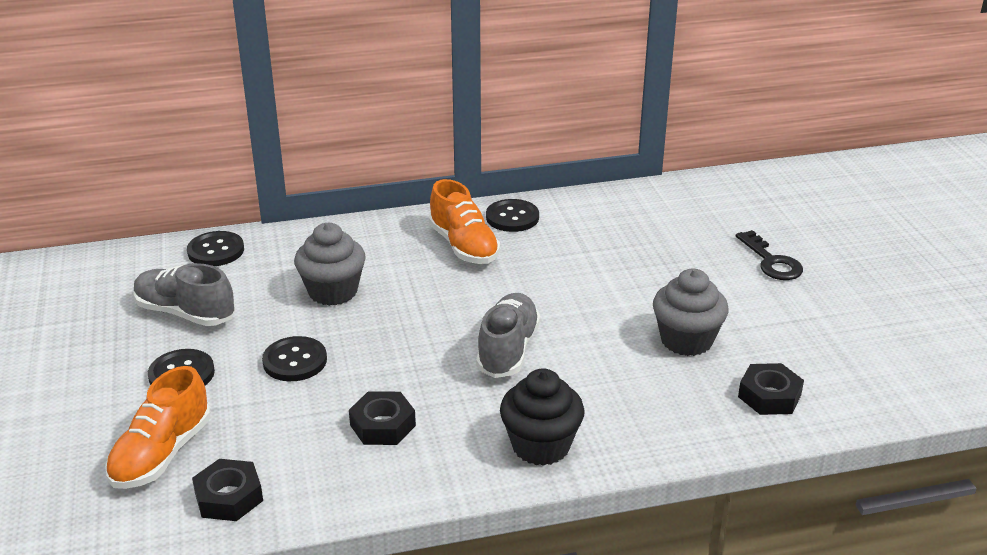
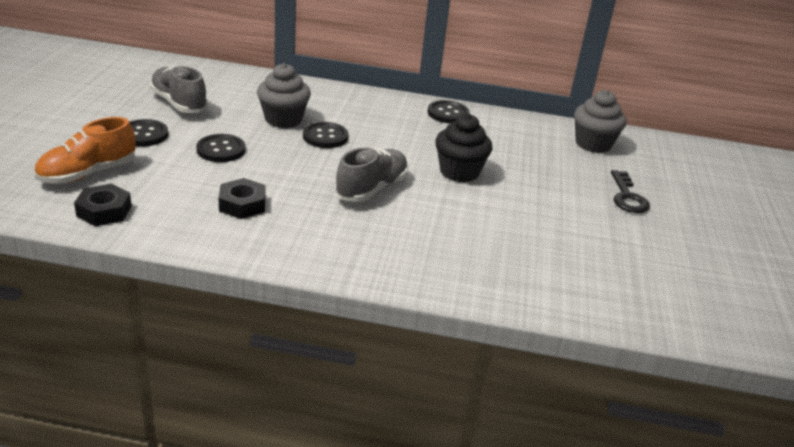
camera: 20 degrees right, 0 degrees up
(216, 251) = (230, 76): black button -> black button (325, 137)
(464, 246) = (397, 120): orange shoe -> none
(541, 446) = (341, 254): black cupcake -> black cupcake (459, 172)
(686, 340) = (512, 225): grey cupcake -> grey cupcake (593, 144)
(769, 396) = (548, 282): black nut -> none

